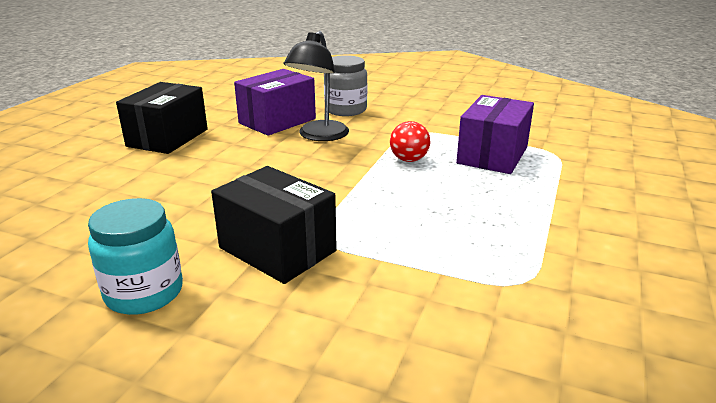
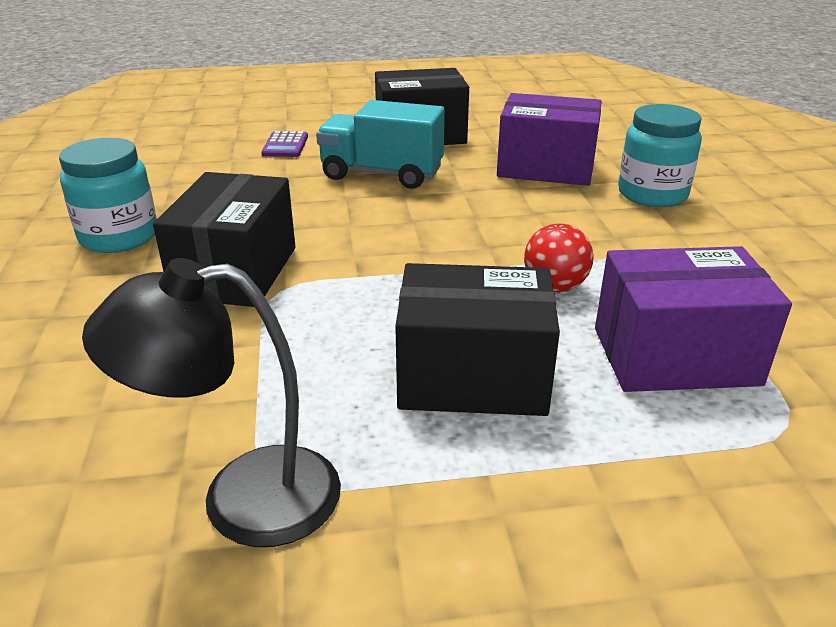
camera: 60 degrees right, 5 degrees up
(92, 185) = (285, 145): none -> purple calculator
(207, 165) = (382, 174): none -> turquoise truck
(319, 136) = (540, 205): black lamp -> black lamp (242, 498)
(345, 110) = (652, 194): grey jar -> turquoise jar
(472, 204) = (472, 377): none -> black box

